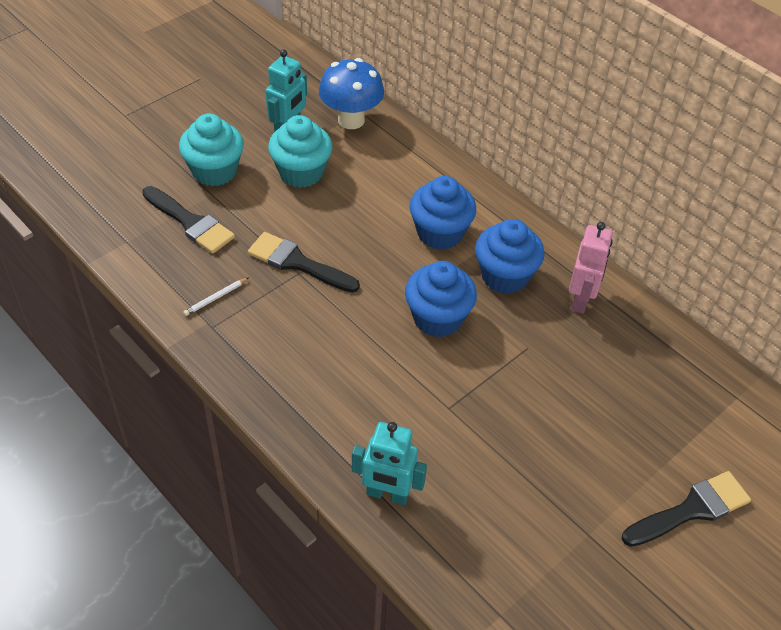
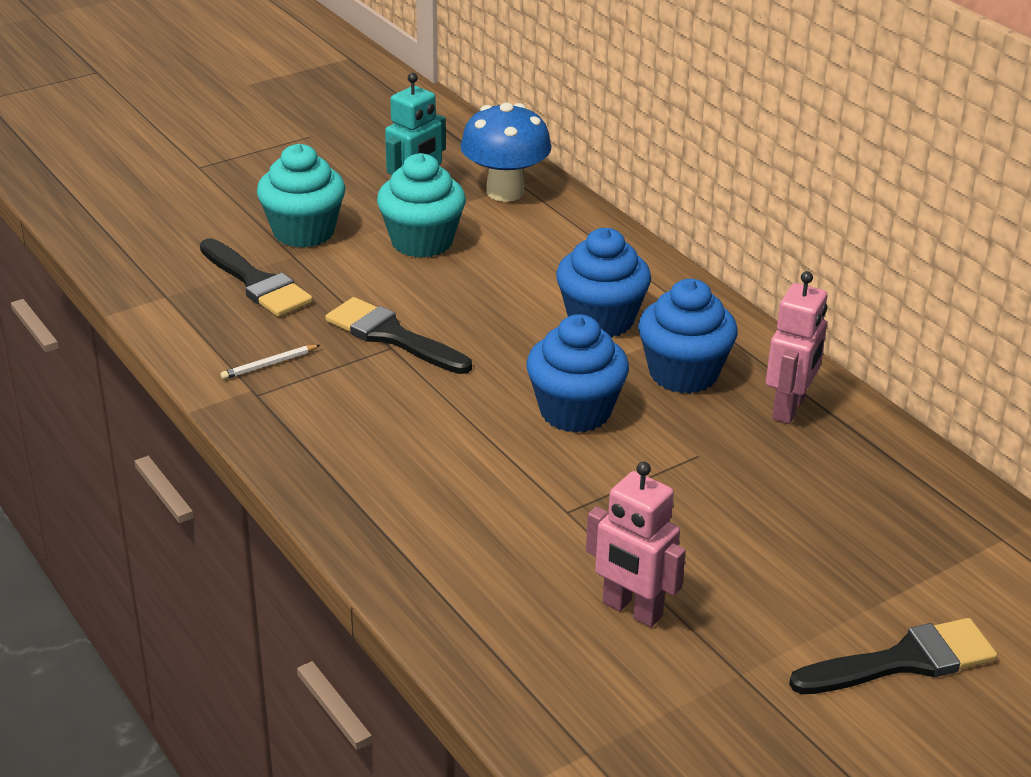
camera: 10 degrees right, 15 degrees down
(387, 494) = (454, 598): turquoise robot -> none
(508, 489) = (631, 610): none -> pink robot

